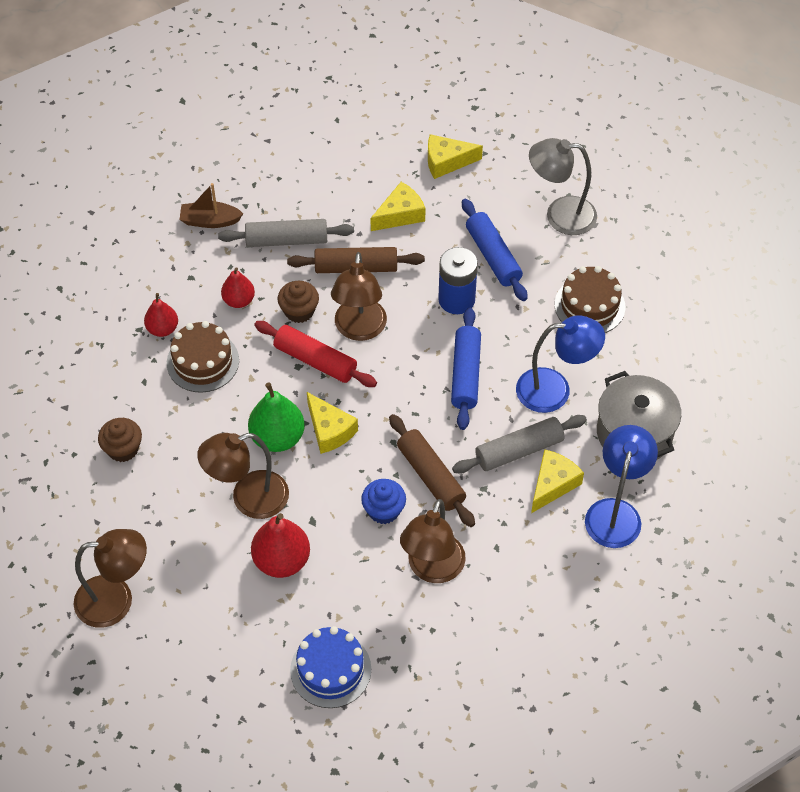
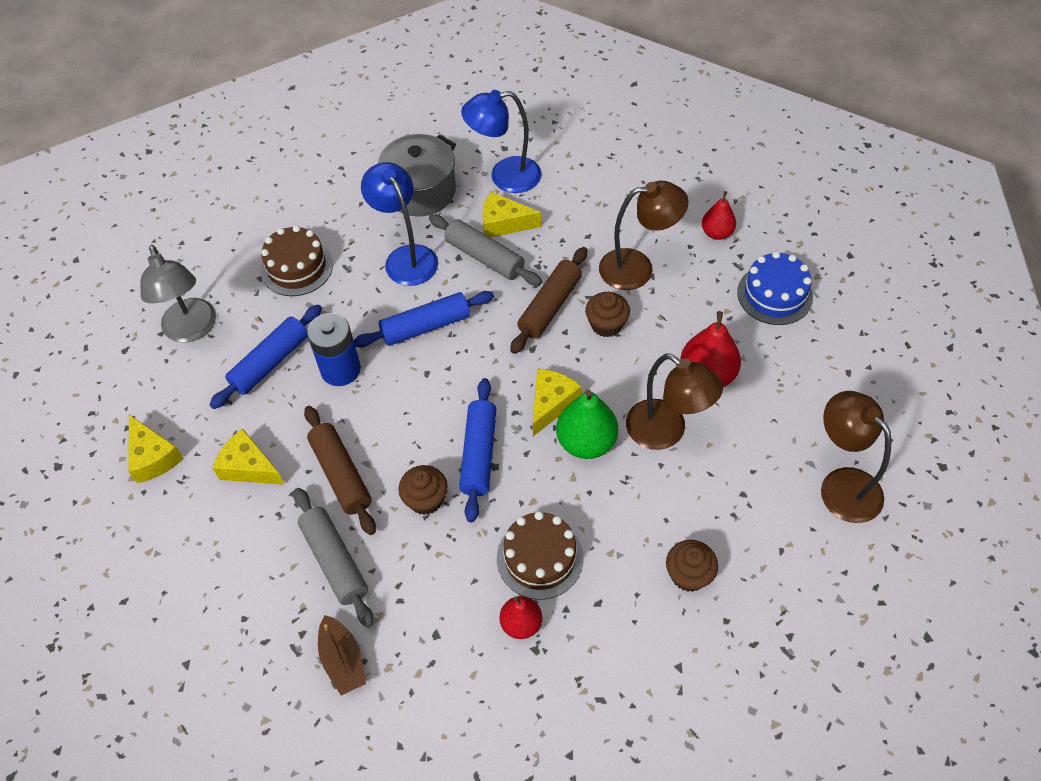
camera: 115 degrees left, 0 degrees up
(239, 300) = (442, 566): red pear -> red pear (716, 233)
(315, 360) = (478, 454): red rolling pin -> blue rolling pin
(359, 329) = (420, 434): brown lamp -> none
(383, 510) = (606, 324): blue cupcake -> brown cupcake

